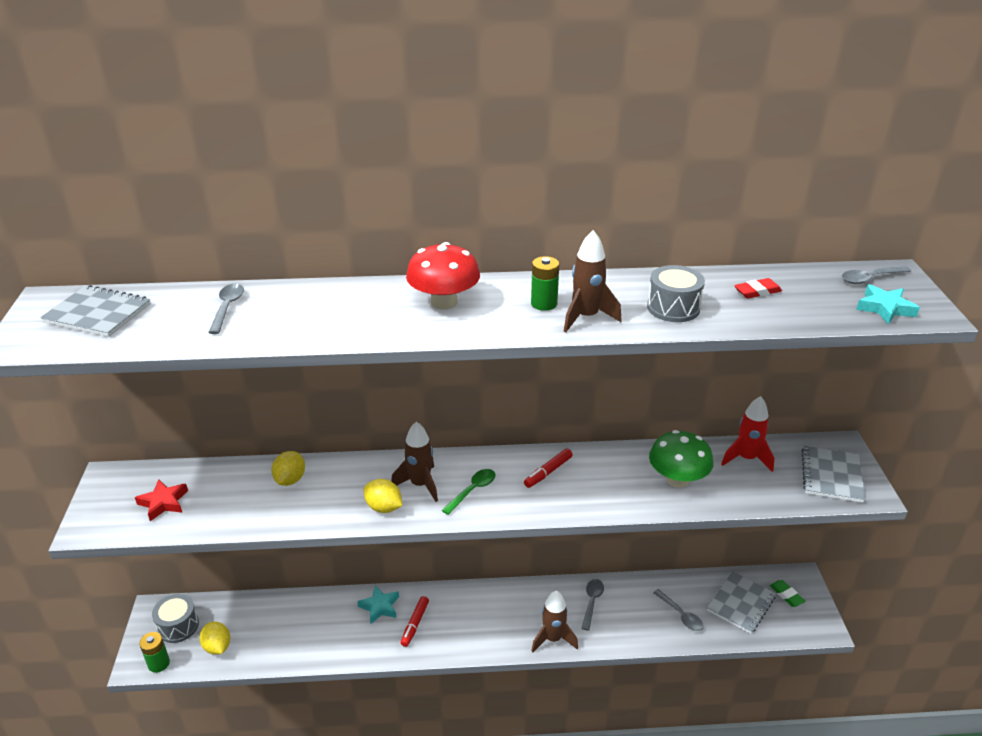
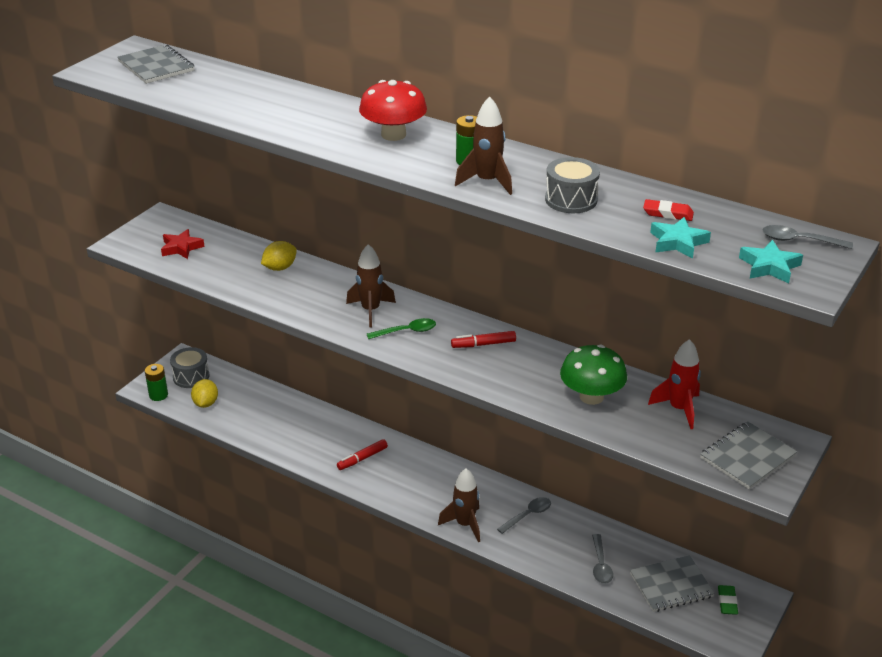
camera: 35 degrees right, 0 degrees up
(227, 308) = (239, 89): grey spoon -> none
(380, 607) = (346, 433): turquoise star -> turquoise star (678, 242)
(384, 507) = (326, 314): yellow lemon -> none

